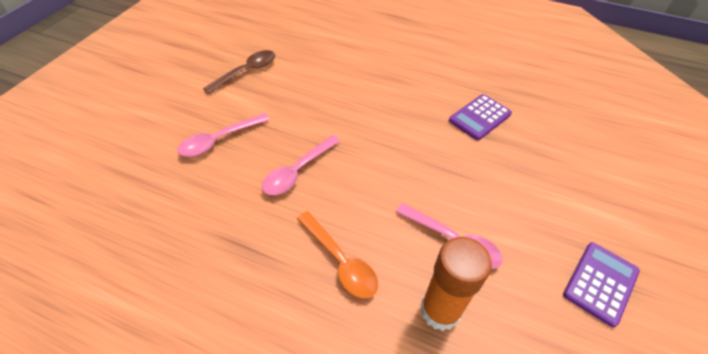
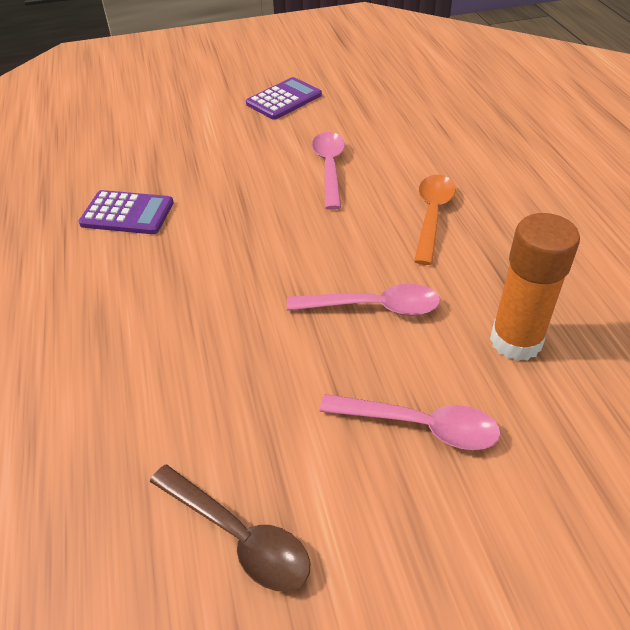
camera: 125 degrees left, 5 degrees down
(246, 72) = (238, 536): brown spoon -> brown spoon turned 150 degrees counterclockwise
(440, 310) = (401, 151): orange glue stick -> orange glue stick (515, 341)
(600, 283) = (284, 99): purple calculator -> purple calculator turned 135 degrees clockwise

